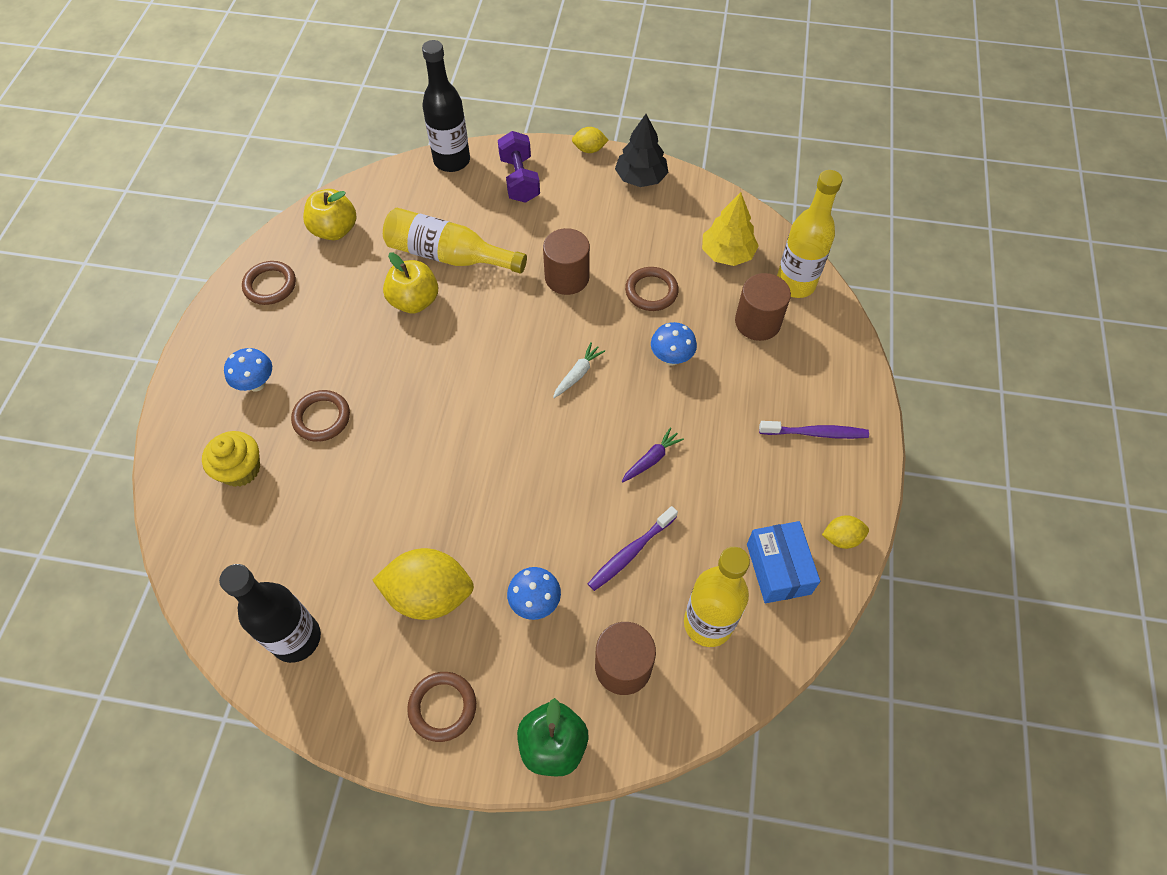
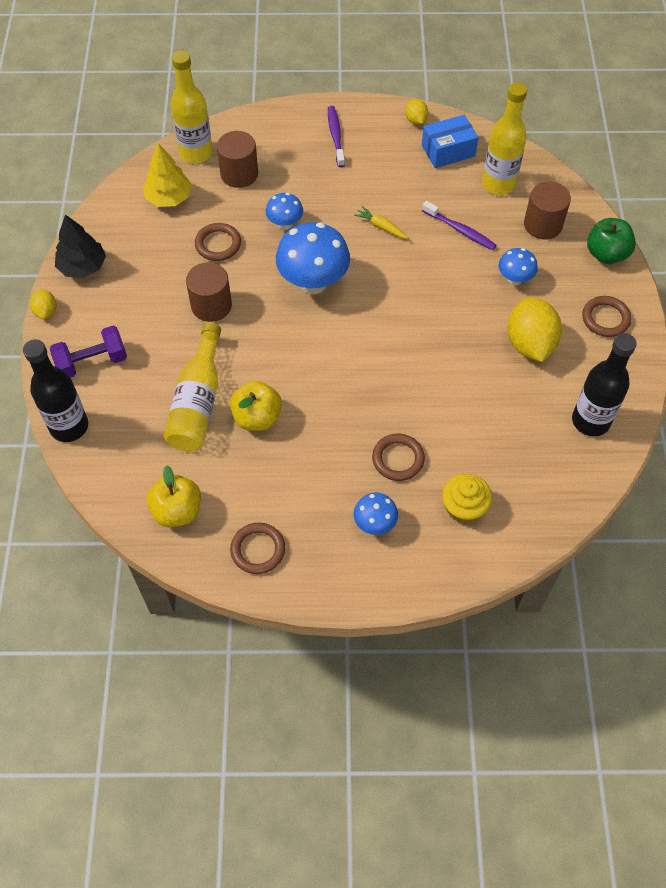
camera: 100 degrees left, 0 degrees up
(577, 374) = (313, 283): white carrot -> blue mushroom
(651, 459) = (381, 227): purple carrot -> yellow carrot

